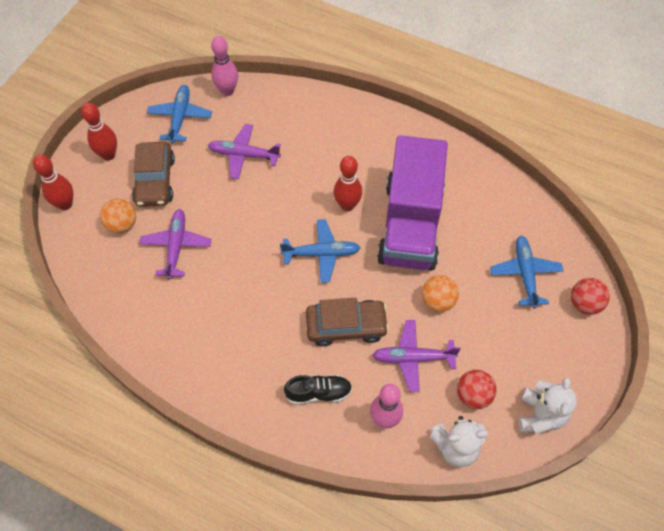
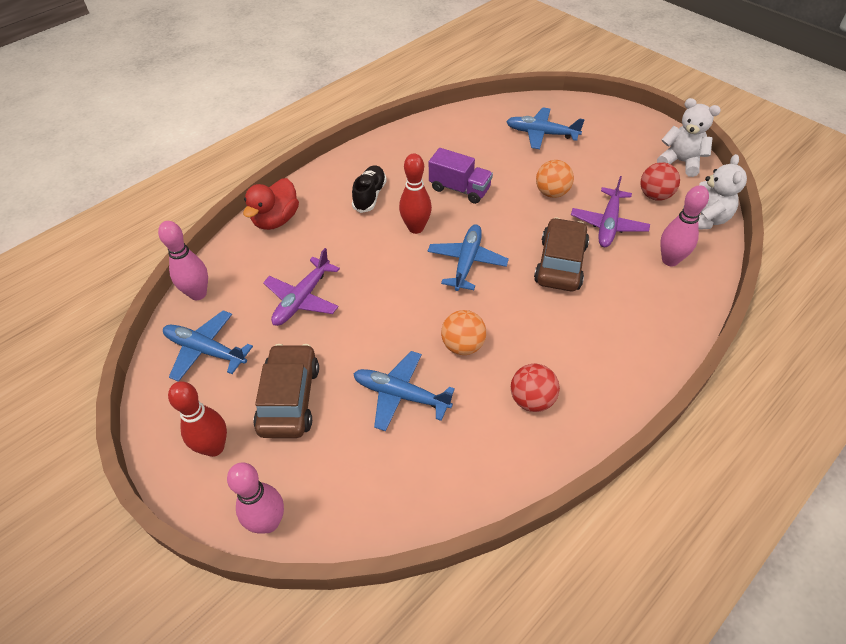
camera: 70 degrees left, 10 degrees down
(65, 204) = (268, 522): red bowling pin -> pink bowling pin
(122, 224) = (339, 452): orange ball -> orange ball (462, 345)
(155, 180) = (289, 398): brown car -> brown car turned 105 degrees counterclockwise
(176, 246) = (401, 395): purple plane -> blue plane
(318, 106) = (276, 220): none -> red duck
(318, 393) = (632, 303): black shoe -> black shoe (370, 196)
(410, 224) = (459, 189): purple truck -> purple truck, size x0.48
(584, 304) = (581, 110): red ball -> red ball (531, 400)

